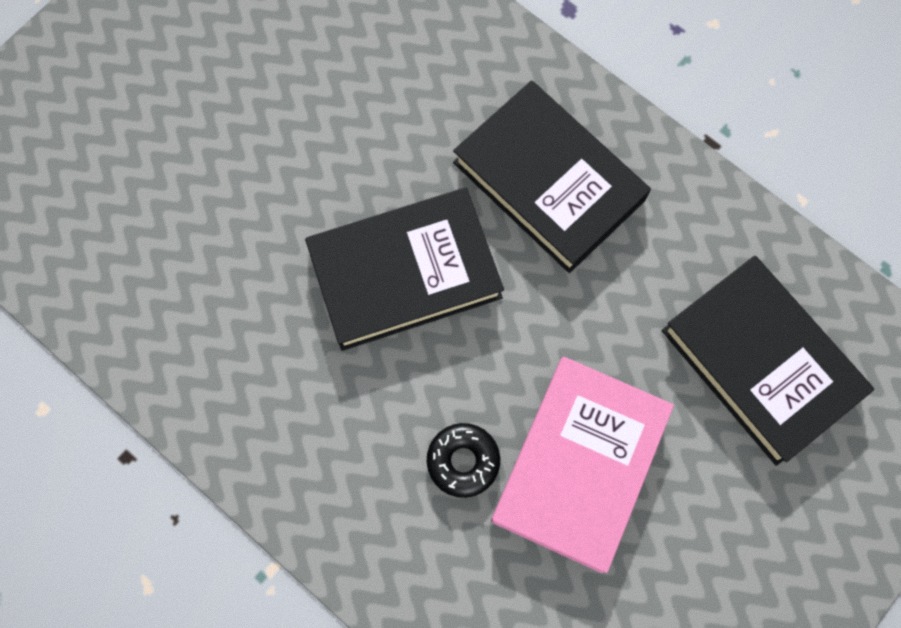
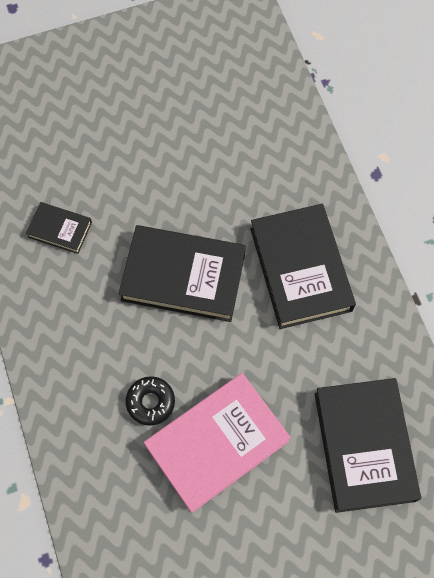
camera: 30 degrees right, 5 degrees down
(200, 300) = (60, 229): none -> black book

